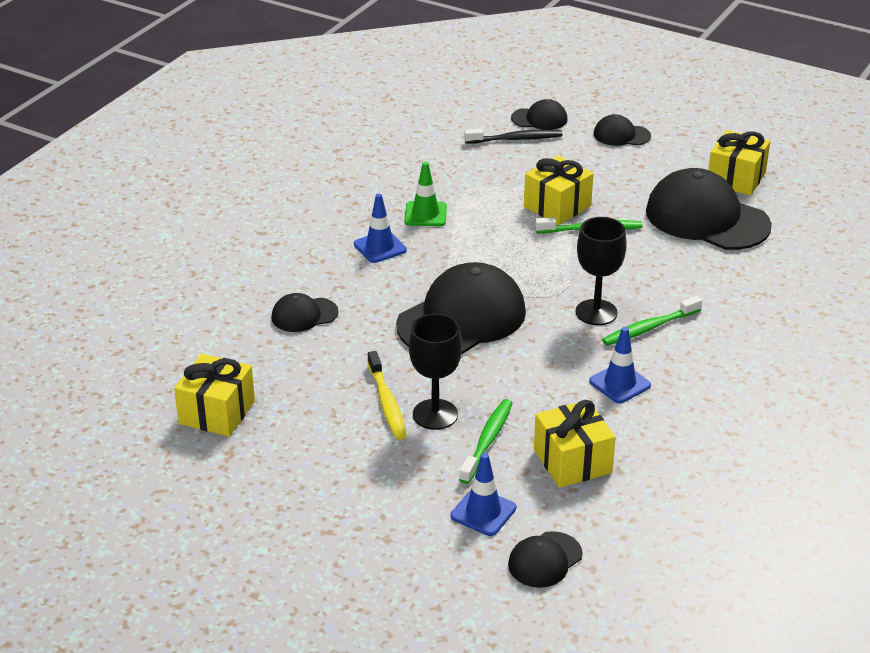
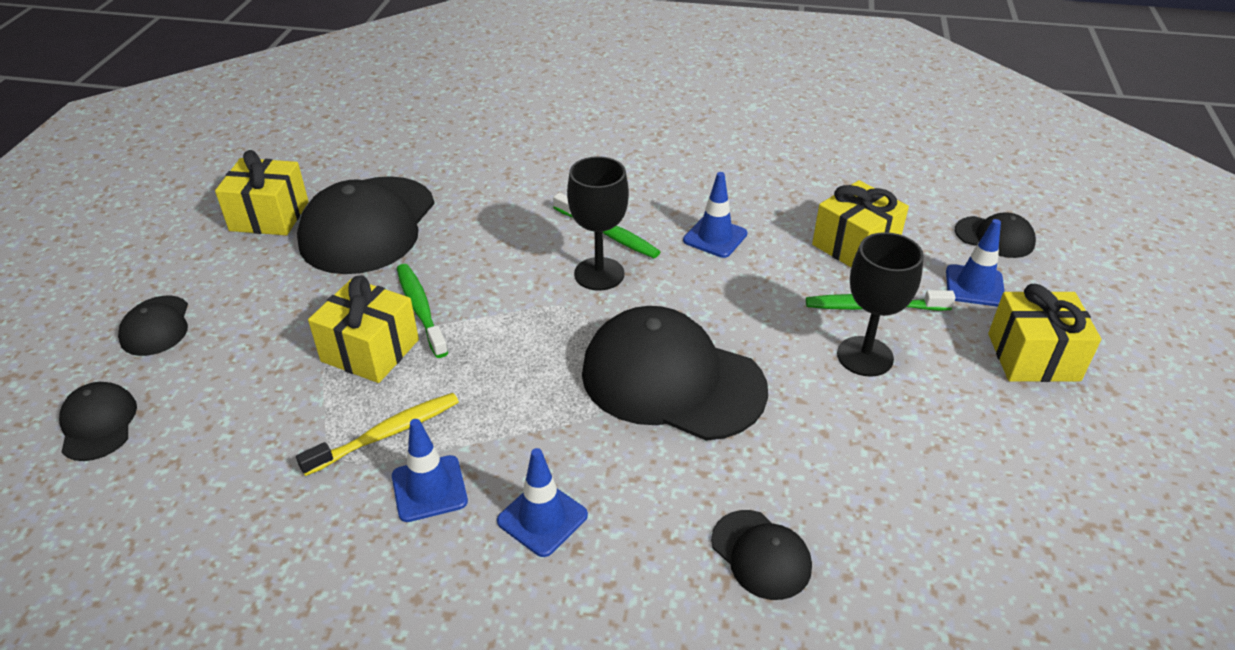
camera: 110 degrees left, 5 degrees up
(217, 412) = (1035, 576): yellow gift -> yellow gift (1033, 357)
(387, 402) = (877, 403): yellow toothbrush -> yellow toothbrush (386, 434)
(425, 214) = (429, 488): green traffic cone -> blue traffic cone
(516, 139) = (169, 437): black toothbrush -> none

